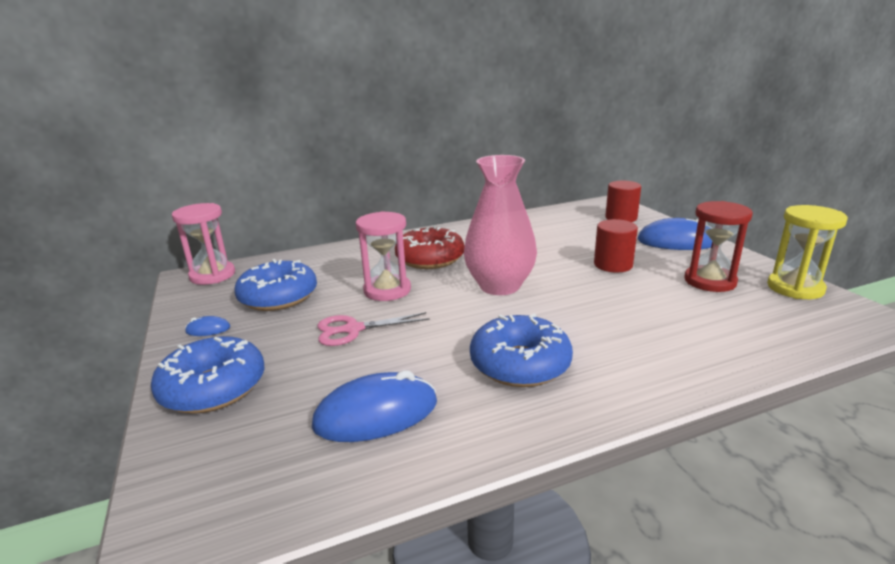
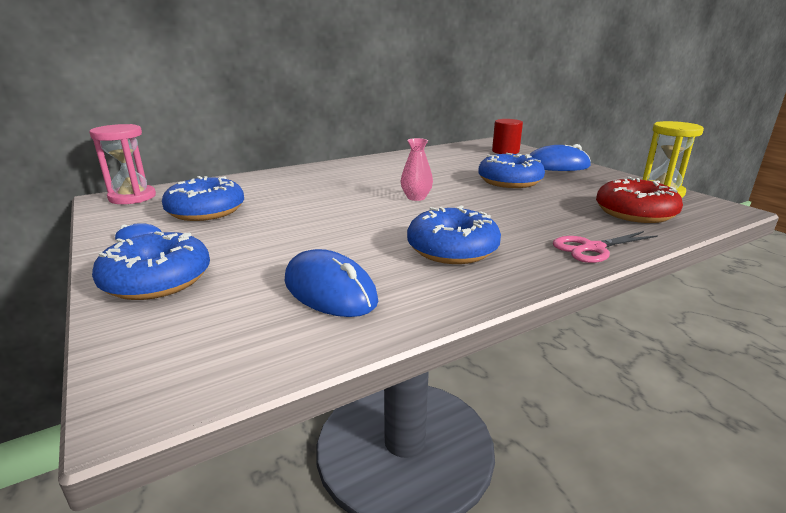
camera: 10 degrees left, 0 degrees up
(353, 330) = (288, 232): pink scissors -> pink scissors (592, 248)
(376, 414) = (330, 290): blue mouse -> blue mouse turned 75 degrees clockwise
(387, 290) = (312, 203): pink hourglass -> none
(430, 258) = (346, 181): red donut -> red donut (635, 213)
(499, 286) = (416, 197): pink vase -> pink vase, size x0.50
(613, 265) = (509, 181): red cylinder -> blue donut
(710, 281) = (593, 190): red hourglass -> none

